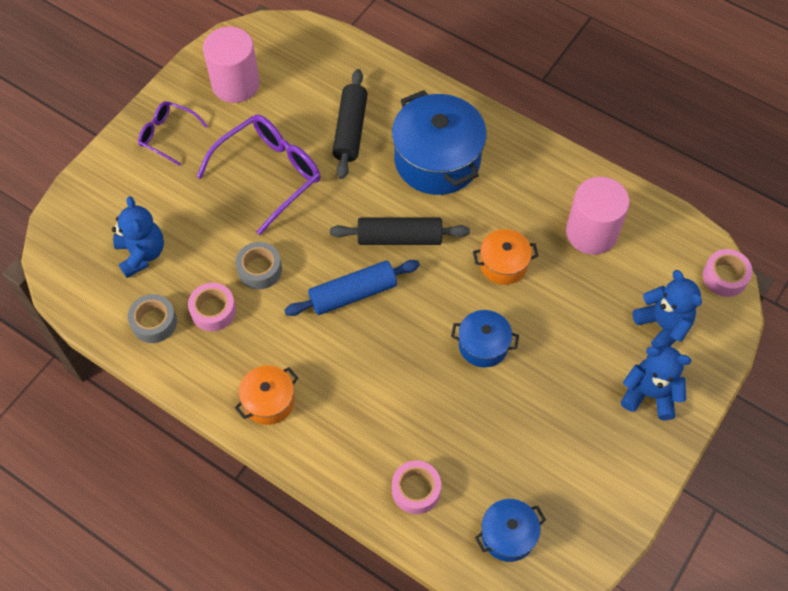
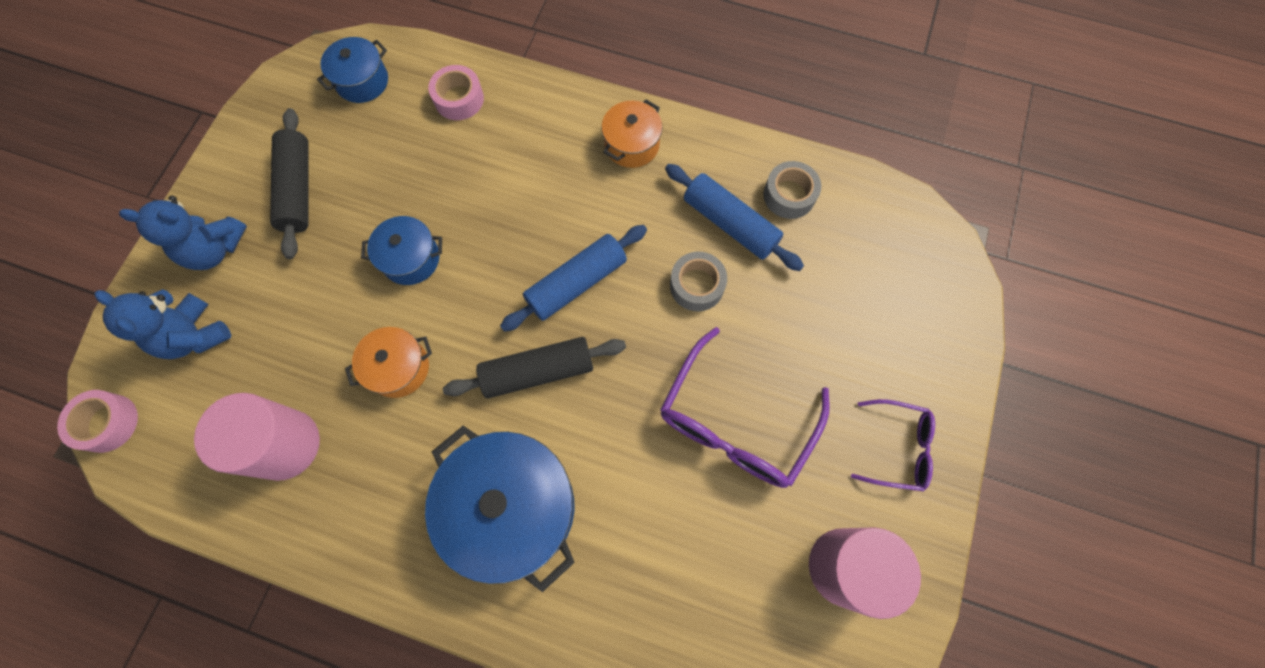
camera: 165 degrees right, 10 degrees up
(141, 254) = (843, 270): blue teddy bear -> none
(213, 311) = (730, 224): pink tape -> blue rolling pin
(350, 130) = (649, 528): black rolling pin -> black rolling pin (298, 189)

